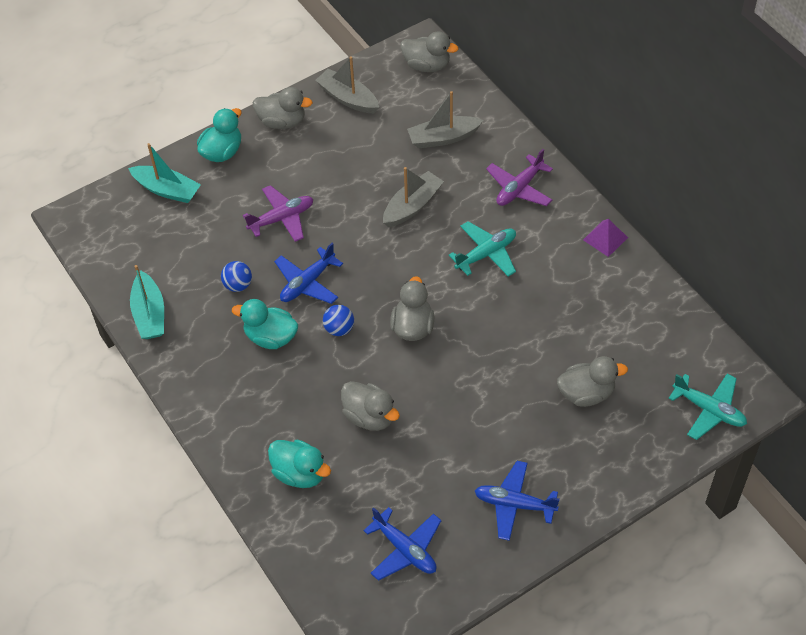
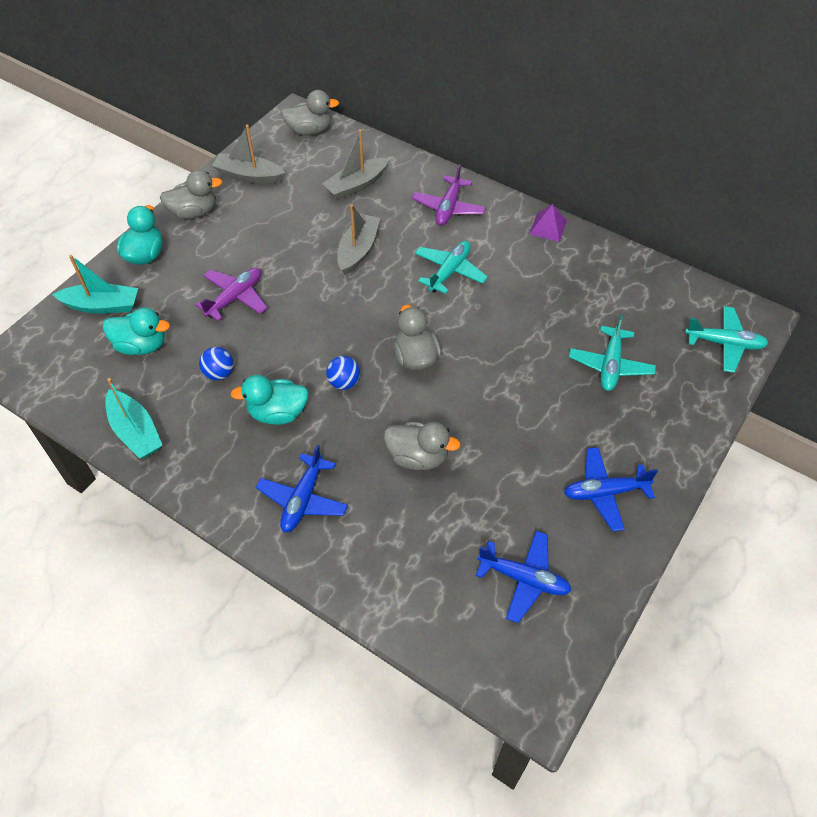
camera: 25 degrees left, 0 degrees up
(300, 473) = (375, 540): turquoise duck -> turquoise duck (141, 345)
(307, 283) = (290, 349): blue plane -> blue plane (303, 499)
(586, 393) = (610, 365): grey duck -> turquoise plane

